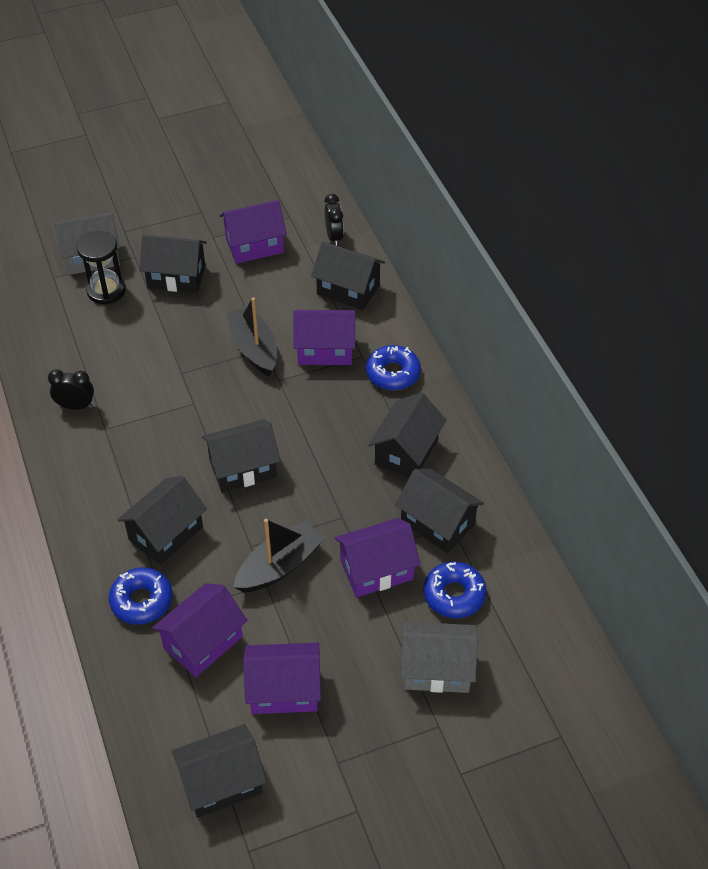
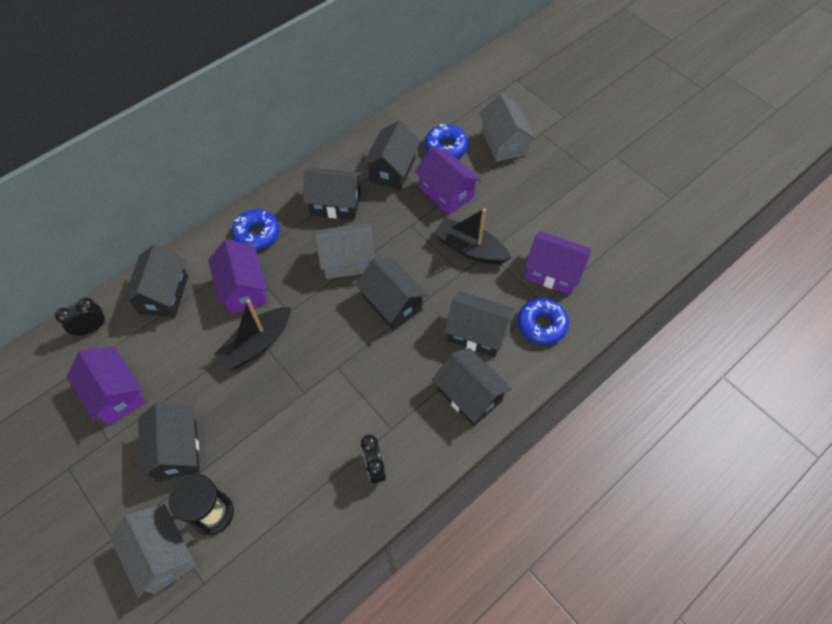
camera: 110 degrees left, 10 degrees up
(222, 782) = (640, 225): black house -> black house (469, 395)
(284, 690) = (562, 214): purple house -> none
(319, 443) = (347, 260): none -> grey house

